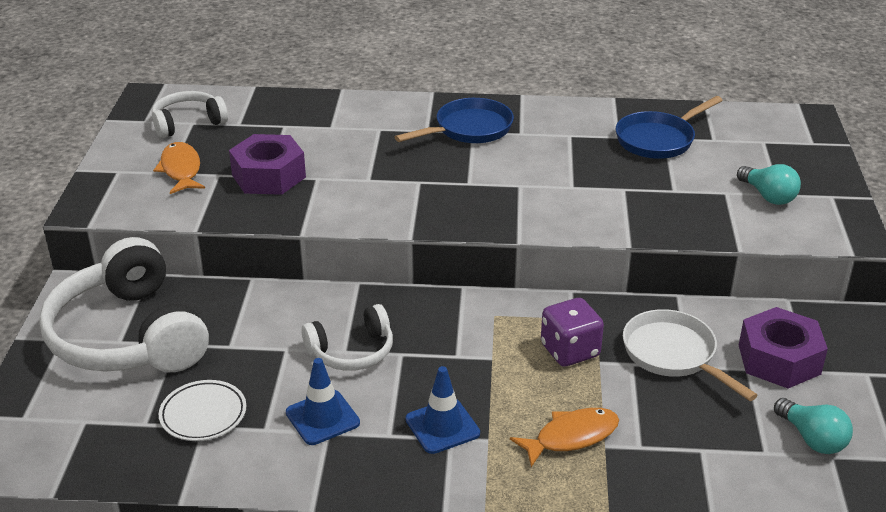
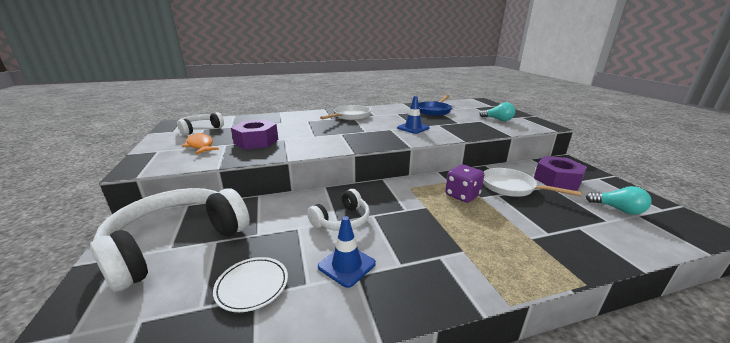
camera: 20 degrees left, 10 degrees down
(128, 336) = (176, 243): white headphones -> white headphones turned 90 degrees clockwise
(442, 426) = (430, 250): blue traffic cone -> blue traffic cone (413, 128)
(469, 129) = (350, 116): blue pan -> white pan
(571, 437) = (508, 237): orange fish -> none

